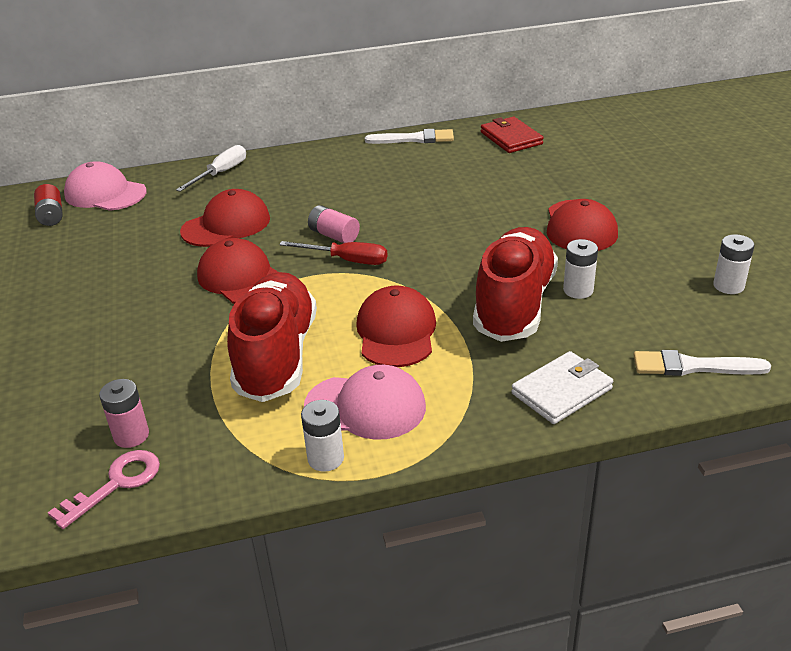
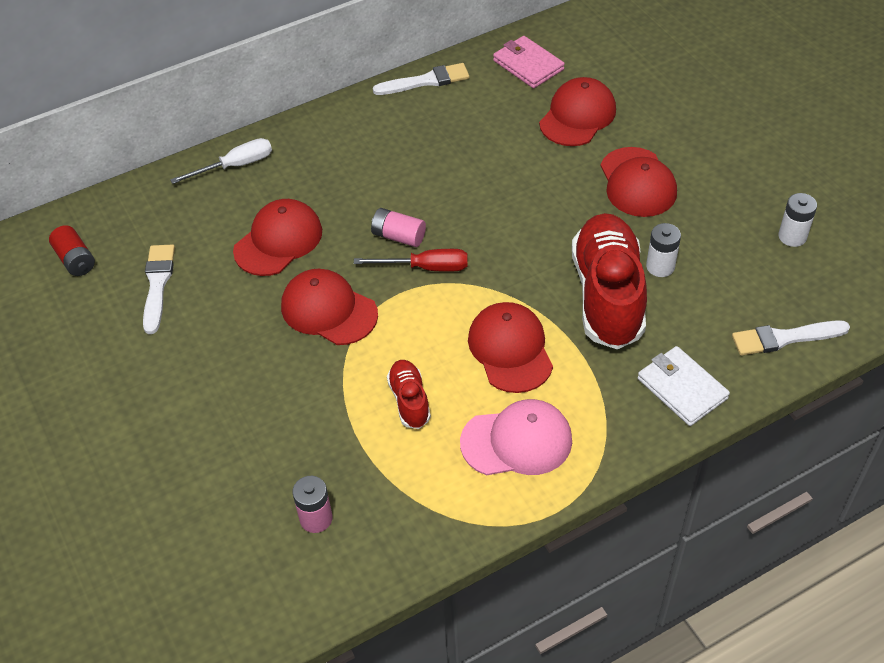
camera: 15 degrees left, 15 degrees up
(105, 193) = (119, 217): pink cap -> none
(106, 240) = (157, 284): none -> white brush
(116, 484) = (329, 572): pink key -> none
(221, 173) = (235, 166): white screwdriver -> white screwdriver turned 45 degrees clockwise
(276, 356) = (409, 400): red shoe -> red shoe, size x0.47
(325, 458) = (504, 504): white battery -> none
(511, 138) = (528, 65): red wallet -> pink wallet
(542, 175) = (577, 116): none -> red cap
(562, 391) = (682, 388): white wallet -> white wallet turned 75 degrees counterclockwise

